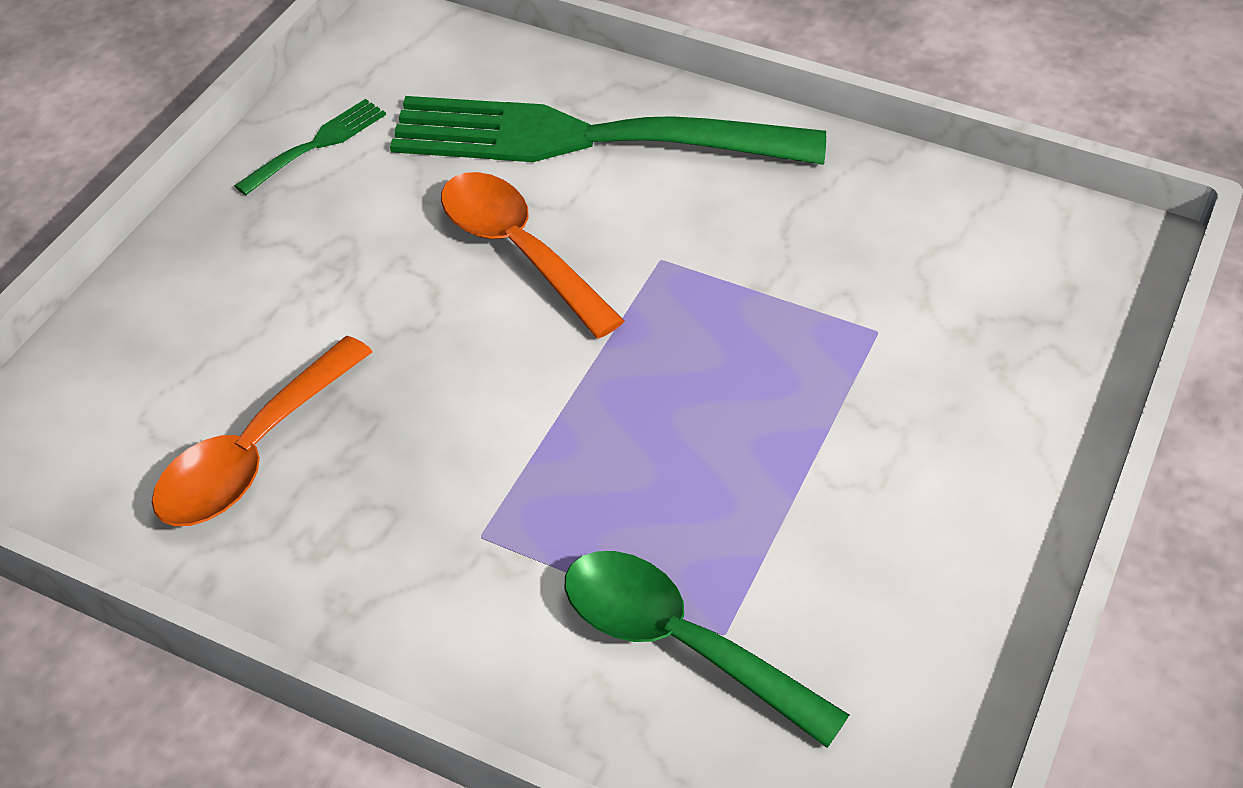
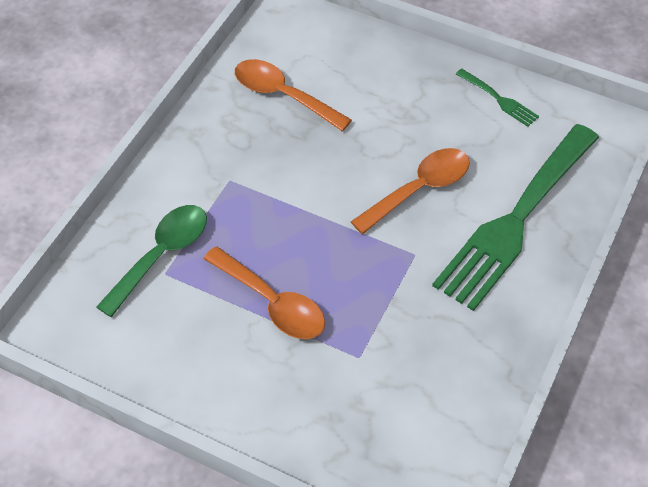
camera: 90 degrees right, 5 degrees up
(587, 138) = (515, 220): green fork -> green fork turned 150 degrees counterclockwise
(780, 451) = (272, 303): none -> orange spoon

